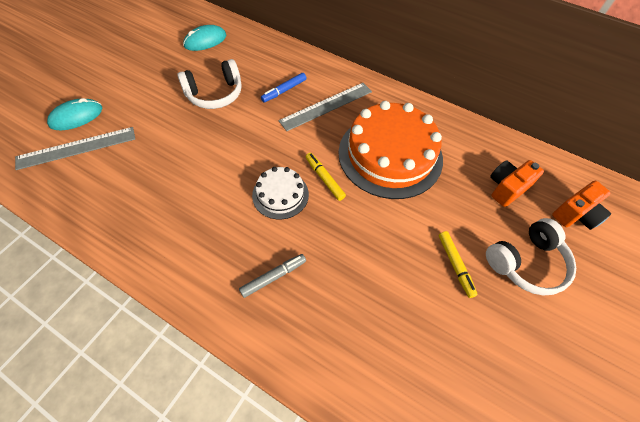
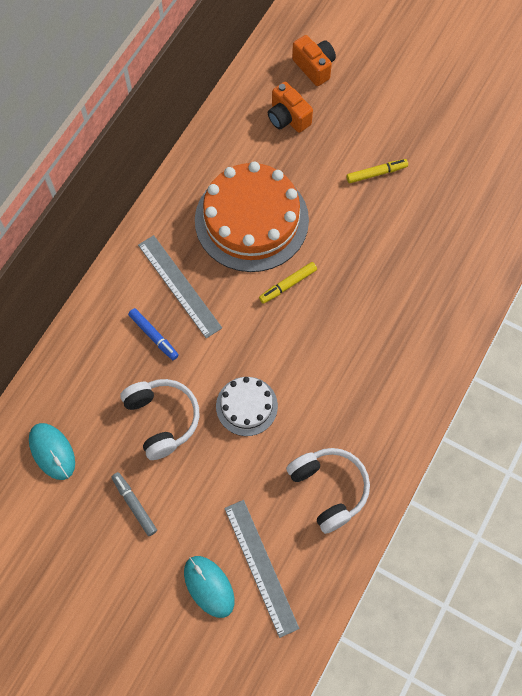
camera: 90 degrees left, 10 degrees up
(273, 277) = (404, 326): grey marker -> grey marker (134, 505)
(280, 195) = (311, 327): white cake -> white cake (246, 406)
(526, 263) = (368, 117): white headphones -> white headphones (329, 489)

